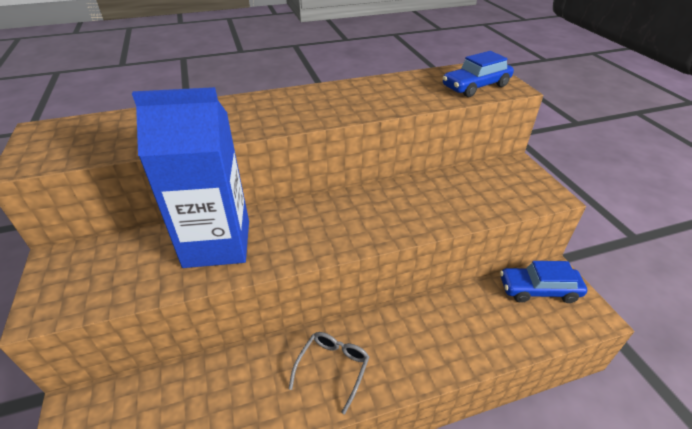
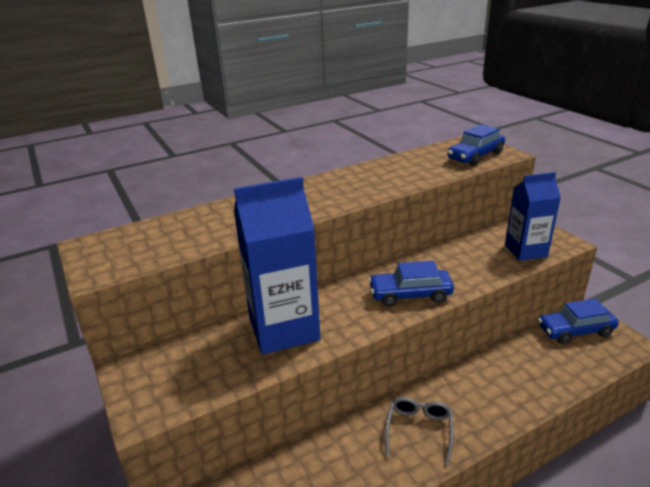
camera: 10 degrees left, 10 degrees down
(359, 228) = (410, 294): none -> blue car
(503, 198) = (525, 251): none -> blue carton

